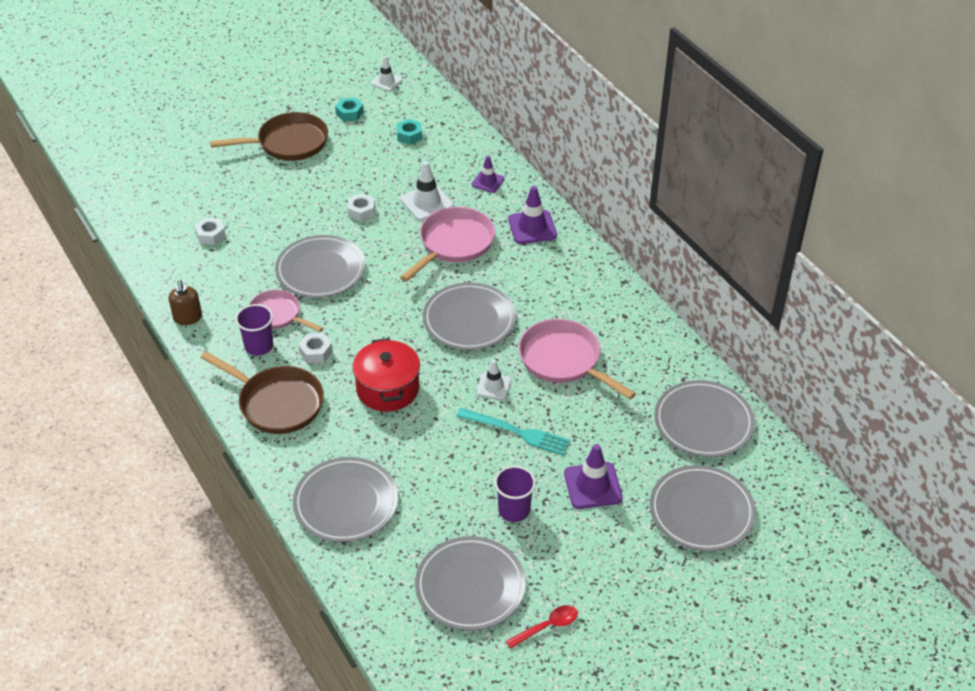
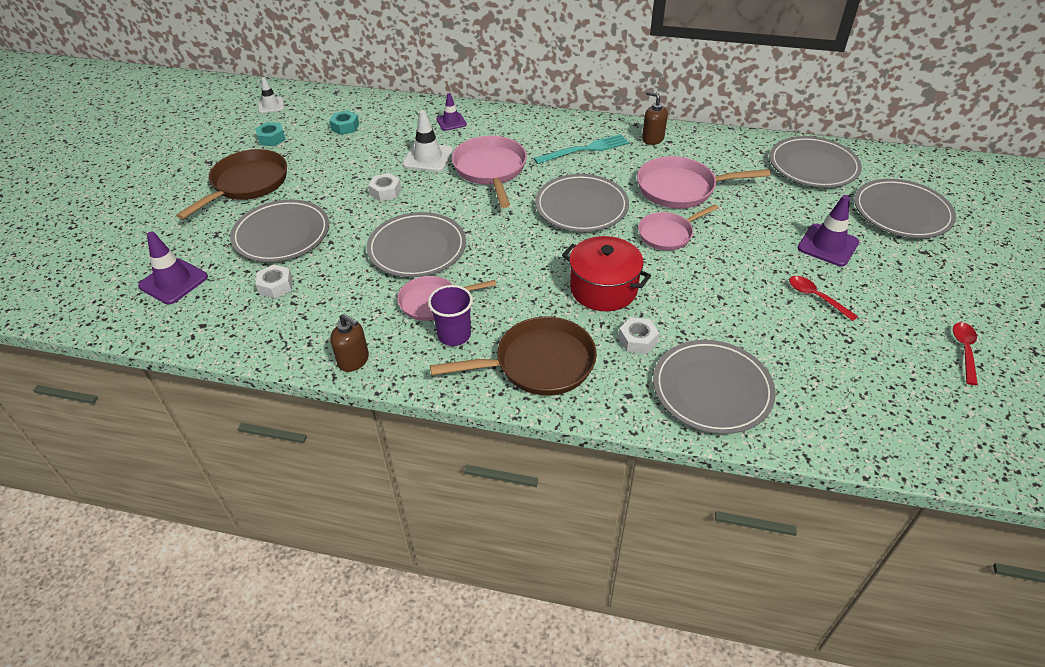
camera: 45 degrees left, 0 degrees up
(316, 352) = (508, 305): white nut -> white nut (637, 340)
(470, 586) = (883, 369): grey plate -> grey plate (282, 234)
(493, 386) = (668, 234): white traffic cone -> pink pan
(514, 510) = (816, 297): purple cup -> red spoon
(516, 432) = (731, 250): turquoise fork -> turquoise fork (584, 150)
(532, 227) = (527, 129): purple traffic cone -> purple traffic cone (173, 281)
(614, 304) = (652, 139): none -> brown soap dispenser

